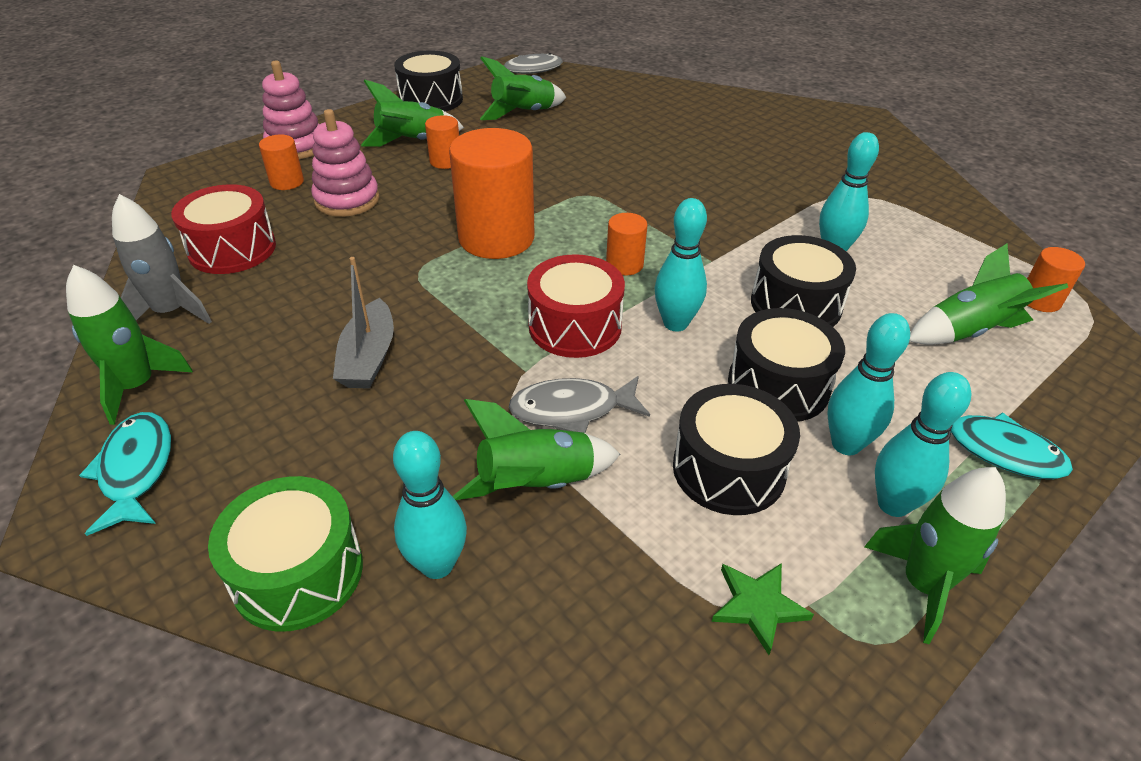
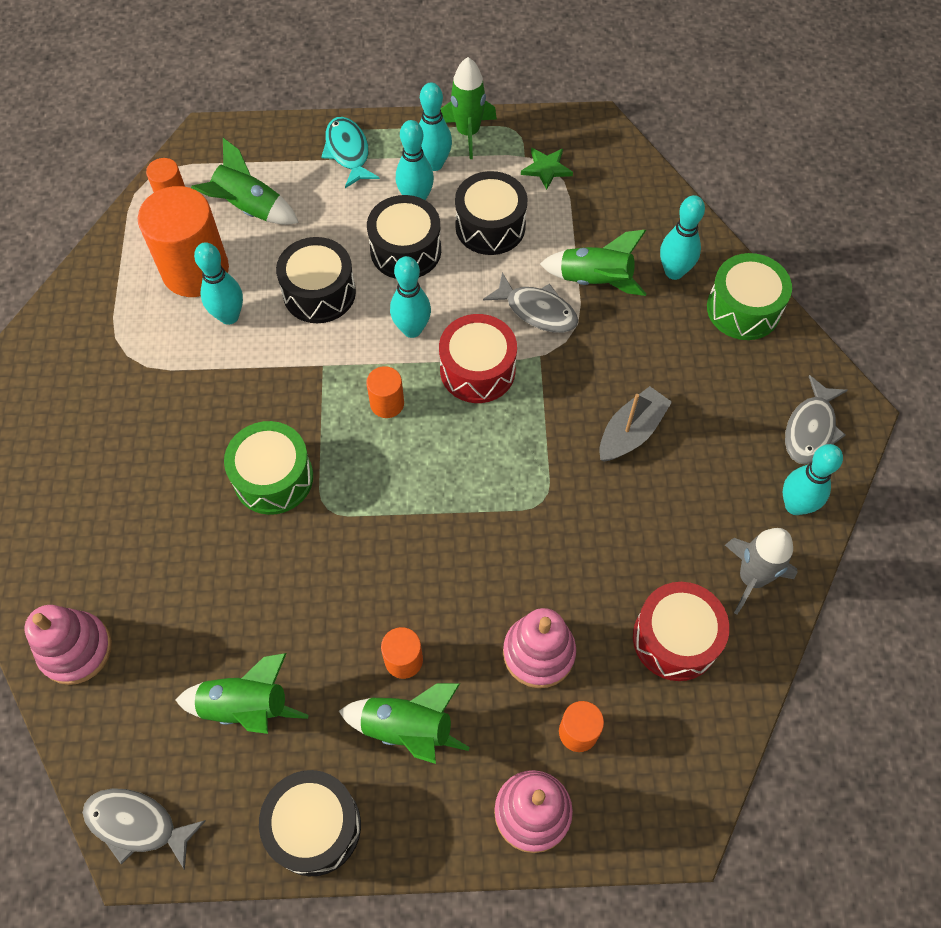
camera: 140 degrees left, 20 degrees up
(136, 470) = (811, 429): turquoise fish -> grey fish
(137, 386) = (795, 505): green rocket -> turquoise bowling pin
(496, 238) = (452, 501): orange cylinder -> orange cylinder (195, 270)
(648, 190) = (273, 478): none -> green drum
(649, 93) = (76, 649): none -> pink stacking toy

